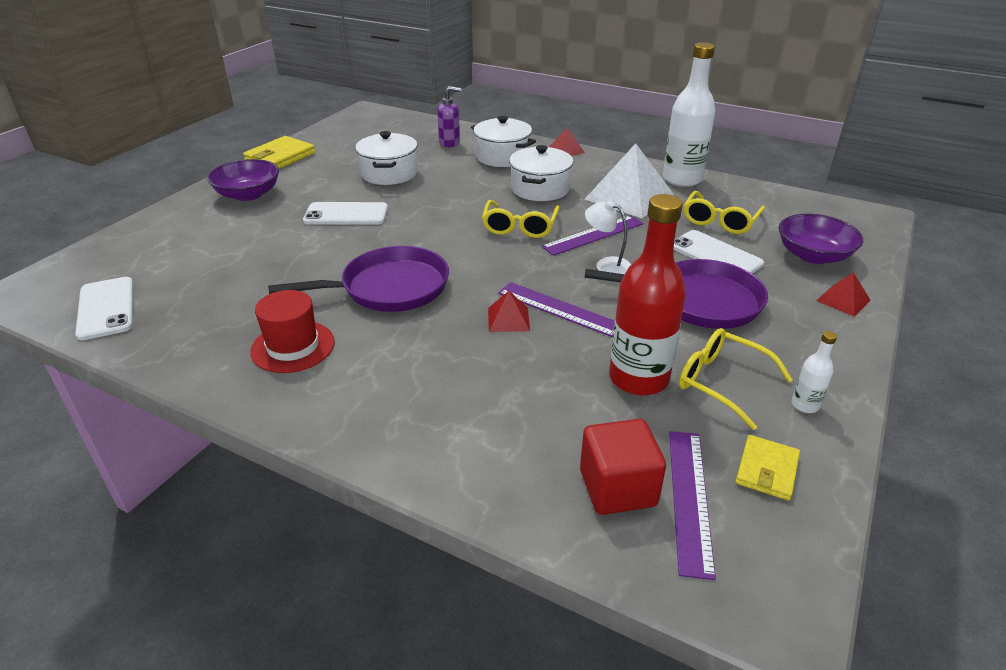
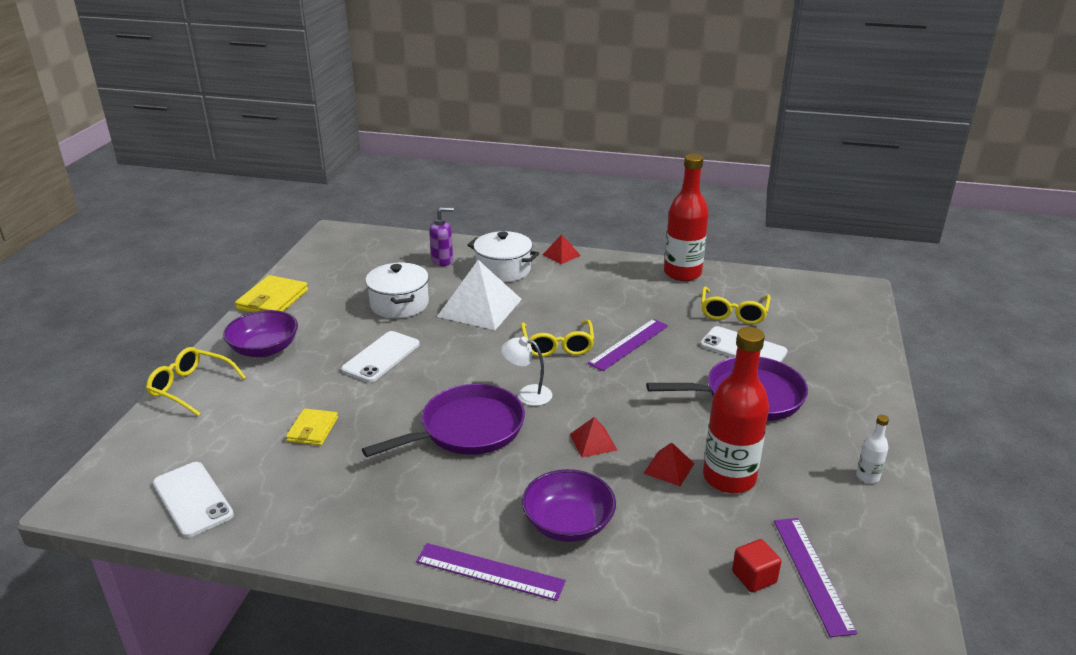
camera: 15 degrees left, 5 degrees down
(293, 346) = (408, 505): red hat -> none
(346, 214) = (381, 357): white phone -> white phone turned 45 degrees counterclockwise
(540, 189) = (557, 301): white pot -> none
(559, 309) = (633, 424): purple ruler -> purple ruler (489, 571)
(606, 265) = (654, 373): white lamp -> white lamp (527, 394)
(617, 488) = (754, 577): red cube -> red cube, size x0.62
(629, 196) = (643, 298): white pyramid -> white pyramid (480, 307)
(682, 179) = (682, 273): white bottle -> red bottle
(722, 382) = (796, 469): yellow glasses -> yellow glasses (191, 387)
(767, 470) = (860, 538): yellow wallet -> yellow wallet (313, 429)
(813, 255) = (823, 336): purple bowl -> purple bowl (568, 523)
(843, 300) = (862, 376): red pyramid -> red pyramid (669, 468)

